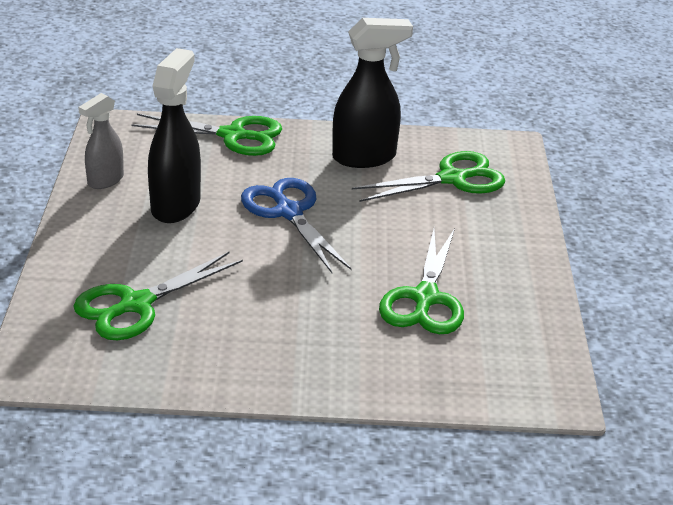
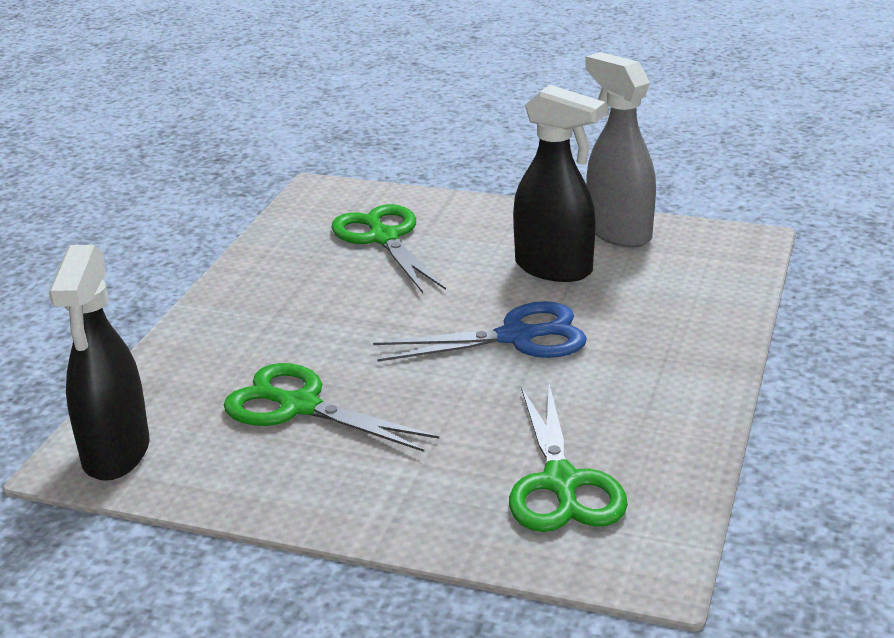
camera: 110 degrees right, 5 degrees down
(105, 180) = (618, 232): grey spray bottle -> grey spray bottle, size x1.63
(233, 136) = (712, 317): green scissors -> none
(365, 157) = (638, 413): black spray bottle -> black spray bottle (116, 454)

